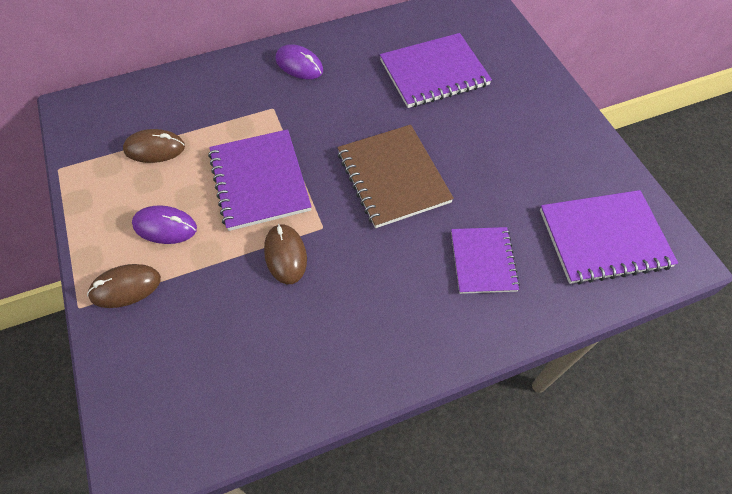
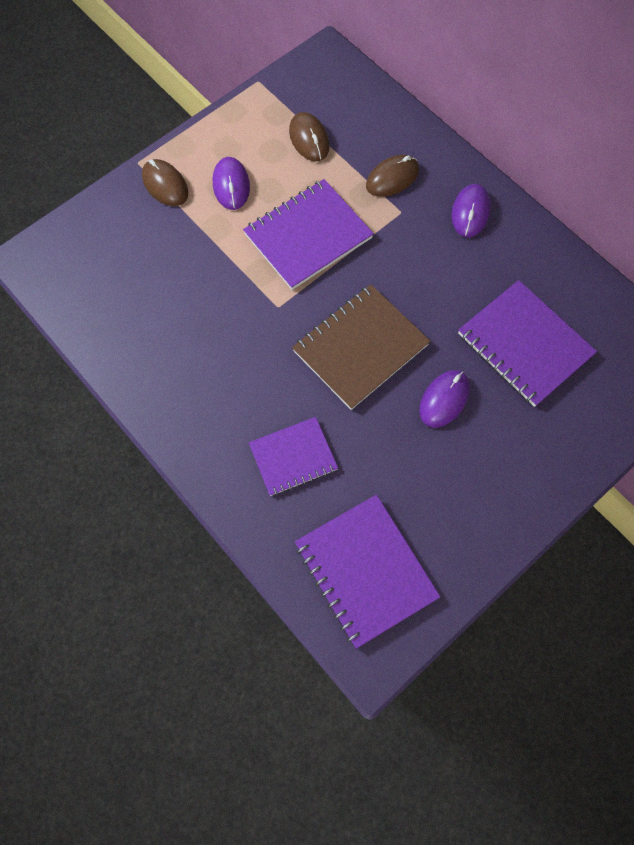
camera: 70 degrees right, 10 degrees up
(285, 255) = (237, 288): brown mouse -> brown mouse (392, 178)
(463, 136) = (444, 399): none -> purple mouse

